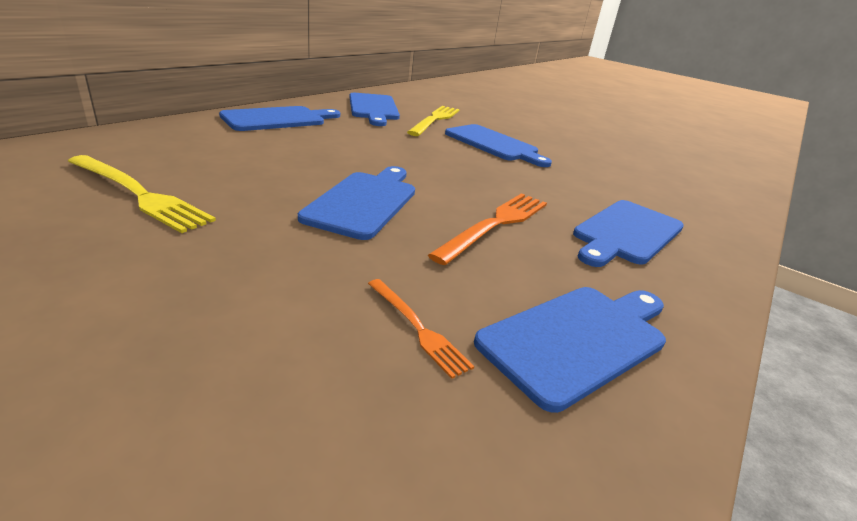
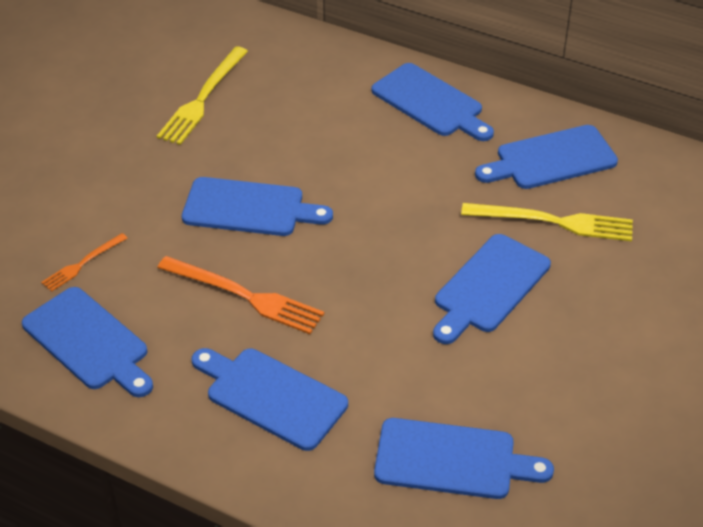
camera: 85 degrees right, 15 degrees up
(659, 183) = (452, 460): none -> blue cutting board

